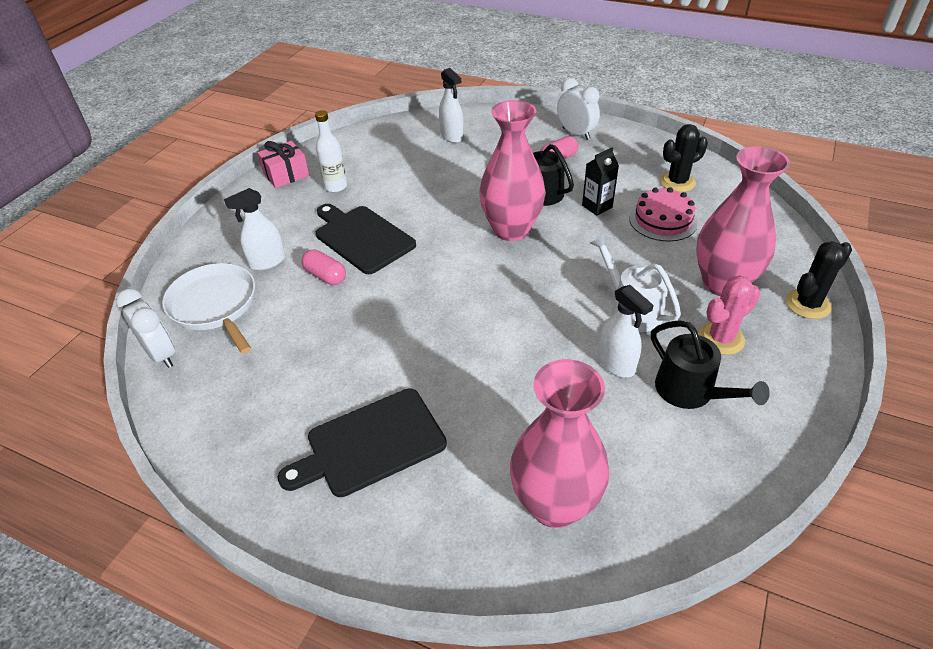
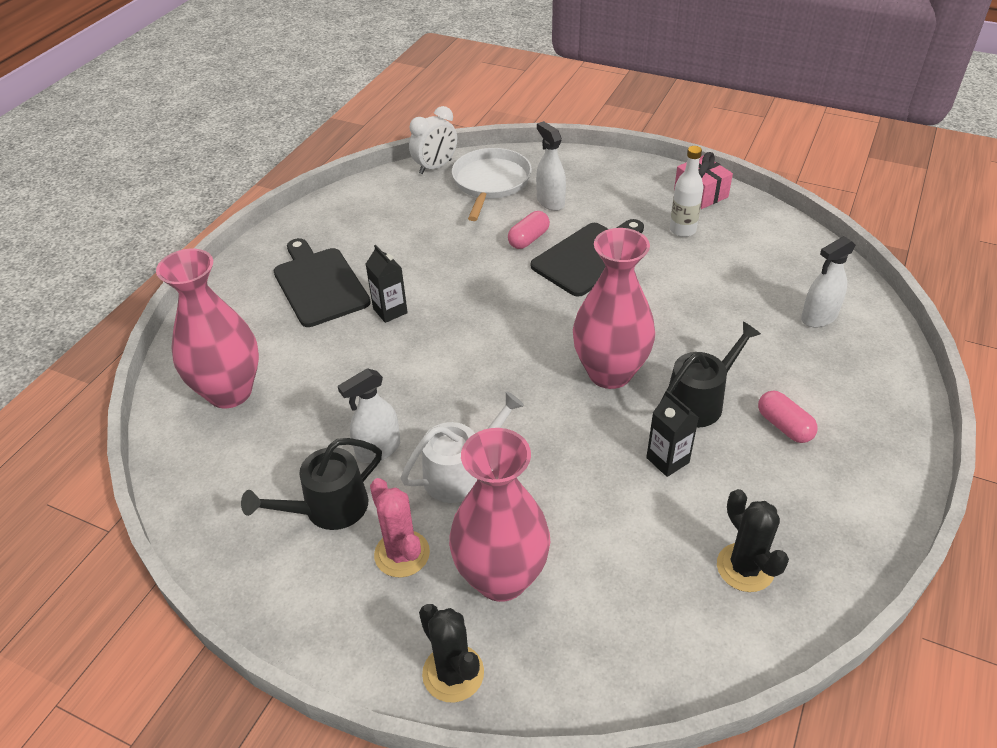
camera: 90 degrees right, 0 degrees up
(215, 306) = (490, 183): white pan -> white pan turned 45 degrees counterclockwise
(424, 373) = (390, 311): none -> black carton
(576, 133) = (865, 452): white clock -> none
(663, 220) = (641, 532): pink cake -> none

